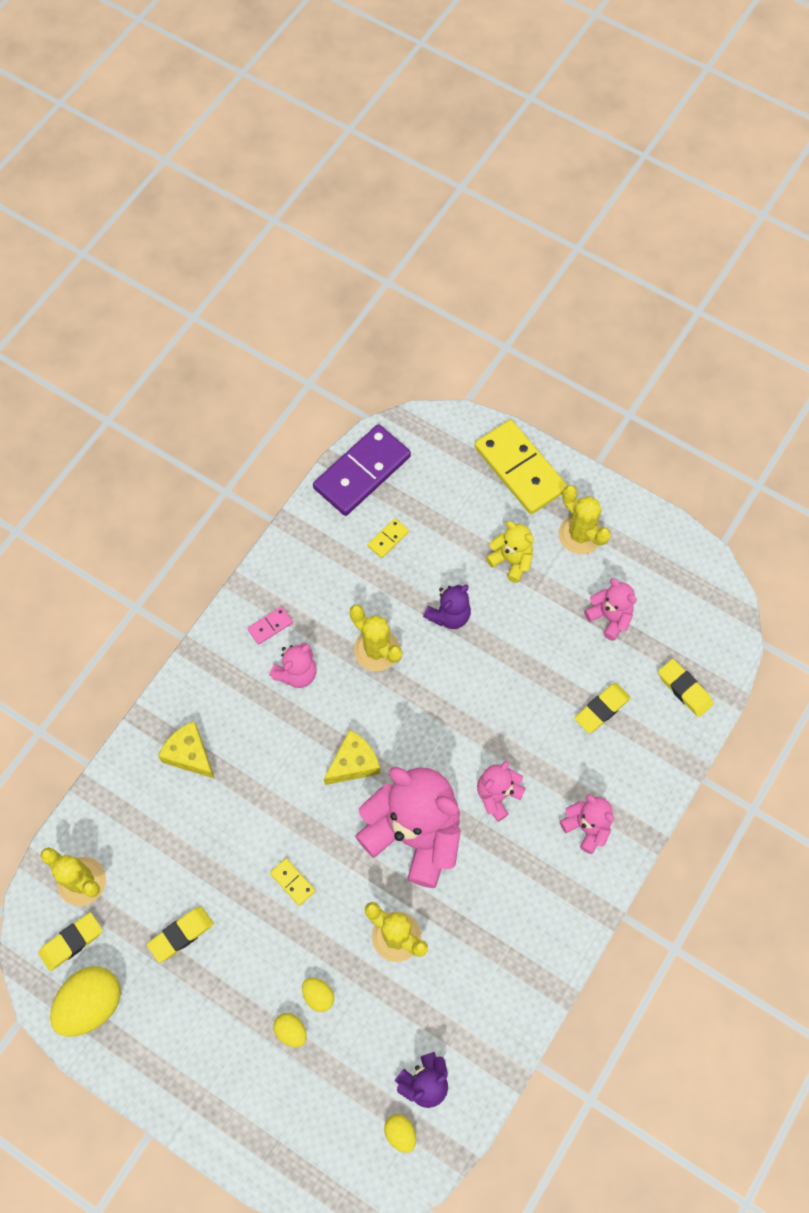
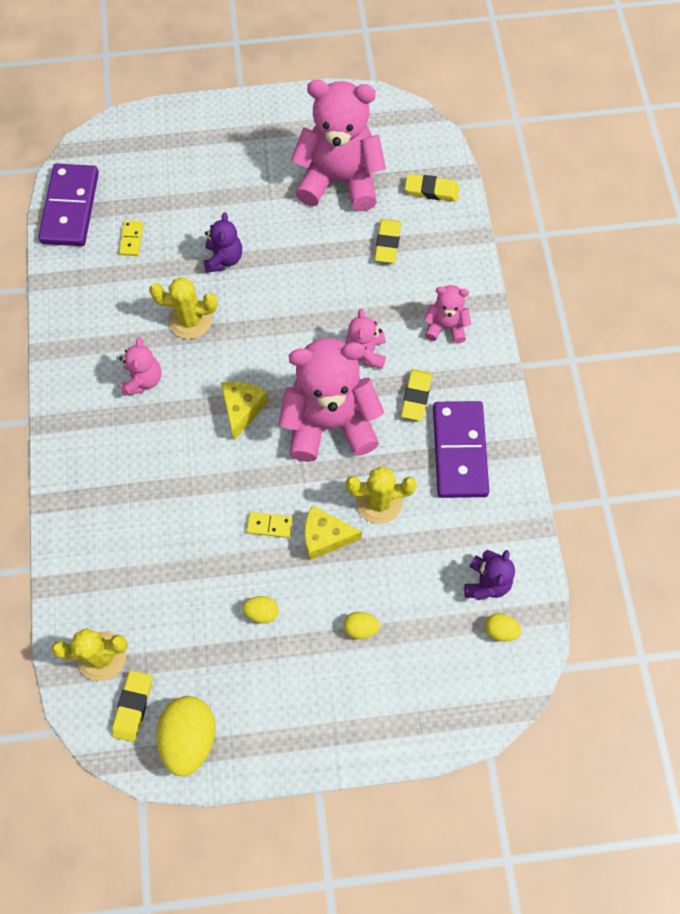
camera: 40 degrees left, 0 degrees up
(181, 935) = (216, 630): yellow eraser -> yellow eraser (416, 396)
(189, 754) = (108, 498): yellow cheese -> yellow cheese (325, 537)
(270, 626) = (92, 362): pink domino -> none
(318, 996) = (359, 587): yellow egg -> yellow egg (262, 612)
(501, 949) = (459, 451): none -> purple domino
(511, 560) = (236, 191): yellow teddy bear -> none
(520, 469) = (189, 127): yellow domino -> none
(580, 534) = (271, 141): yellow cactus -> none
(609, 617) = (339, 180): pink teddy bear -> pink teddy bear, size x2.08

